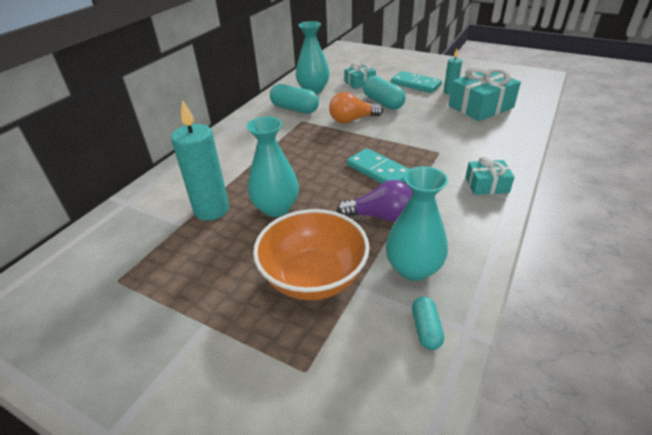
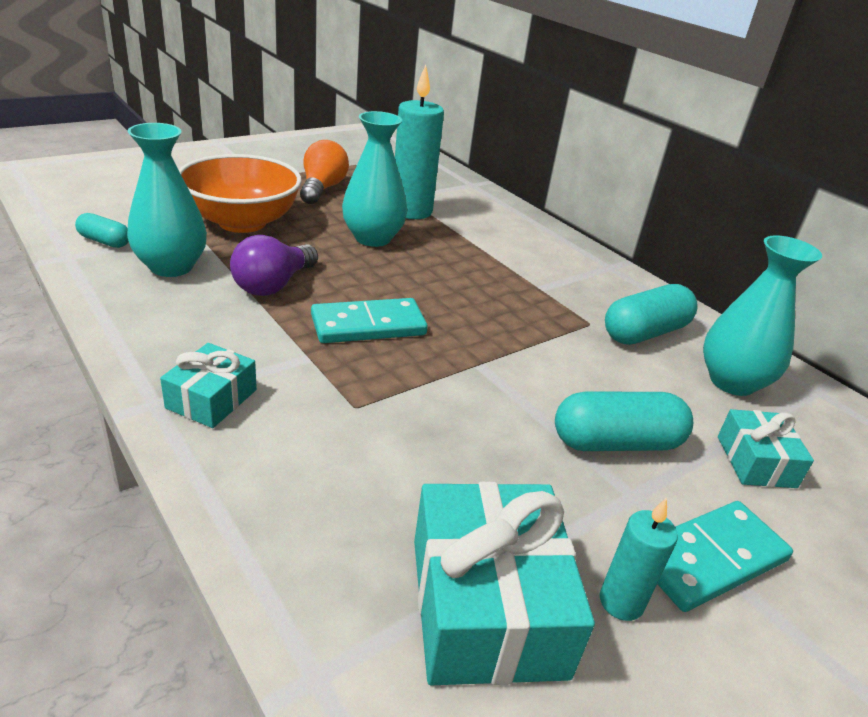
camera: 110 degrees right, 5 degrees down
(352, 120) = (557, 371): orange light bulb -> orange light bulb (322, 189)

